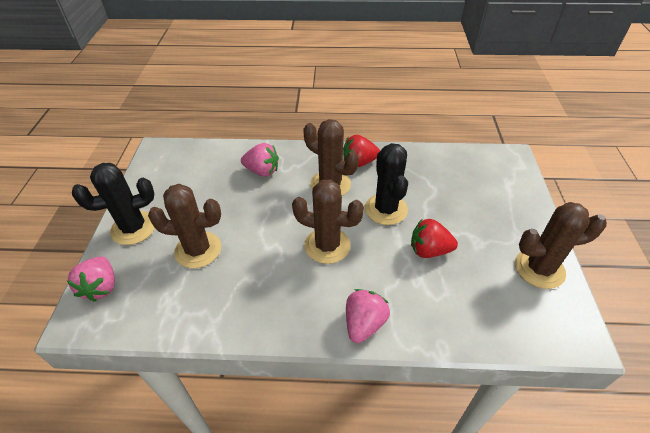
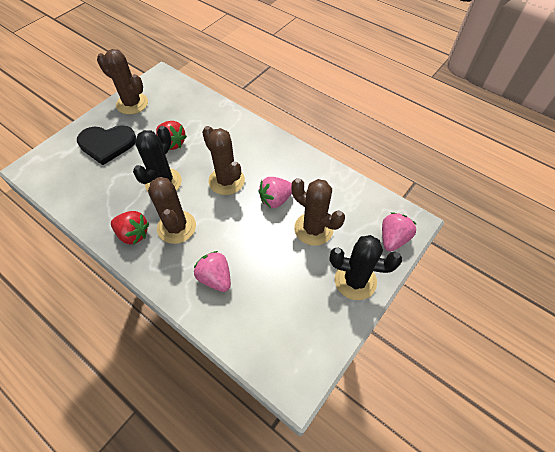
camera: 145 degrees left, 10 degrees up
(364, 323) = (248, 130): pink strawberry -> pink strawberry (275, 199)
(487, 210) = (107, 144): none -> black heart

